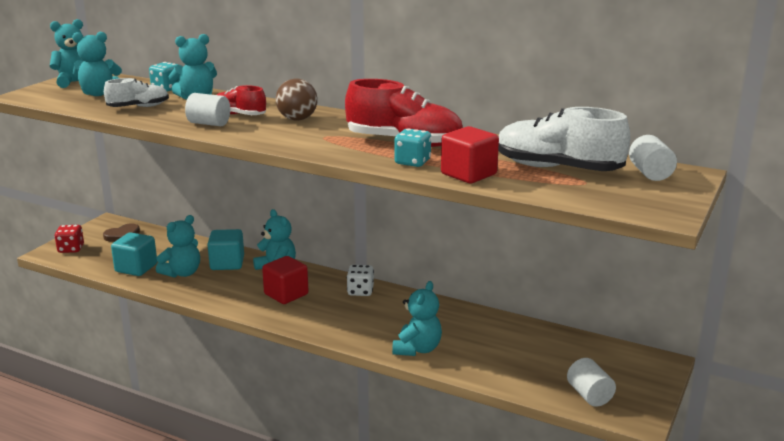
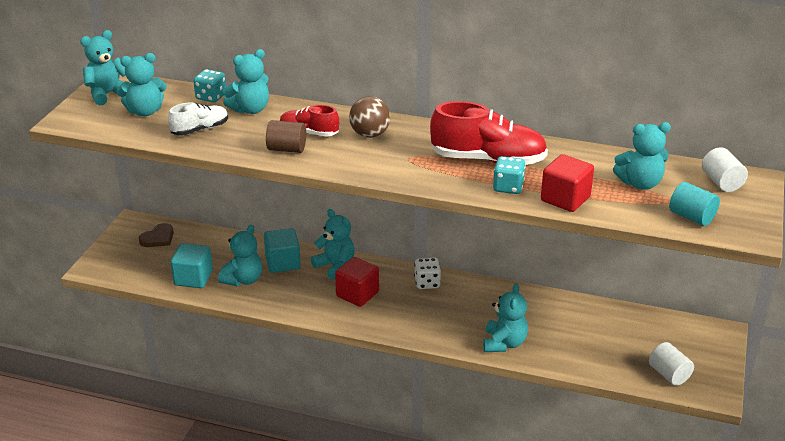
camera: 10 degrees left, 10 degrees up
(71, 249) = (113, 261): red dice -> none
(209, 123) = (287, 149): white cylinder -> brown cylinder
(557, 168) = (640, 183): white shoe -> turquoise teddy bear
(603, 196) = (691, 217): none -> turquoise cylinder

